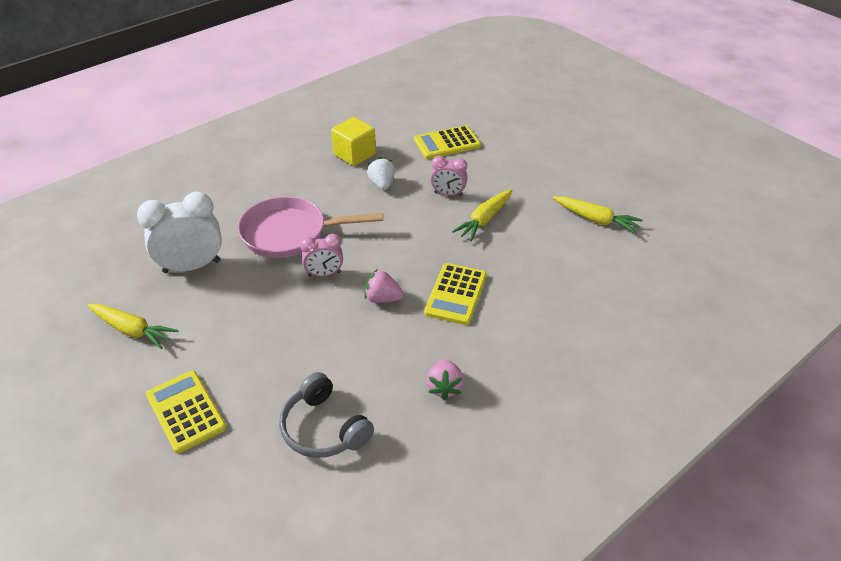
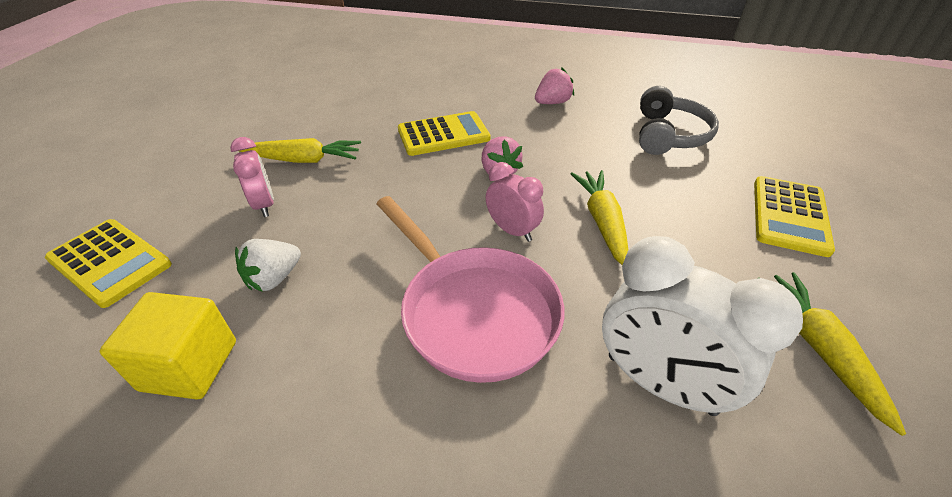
camera: 125 degrees left, 0 degrees up
(595, 219) = (256, 102): yellow carrot -> yellow carrot (602, 222)

